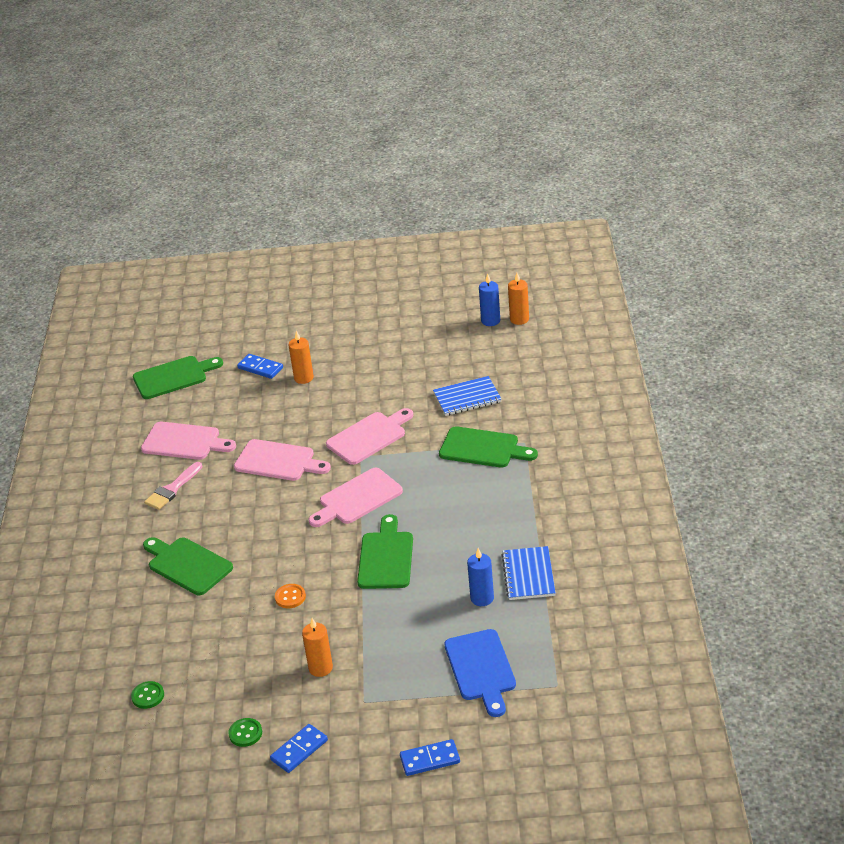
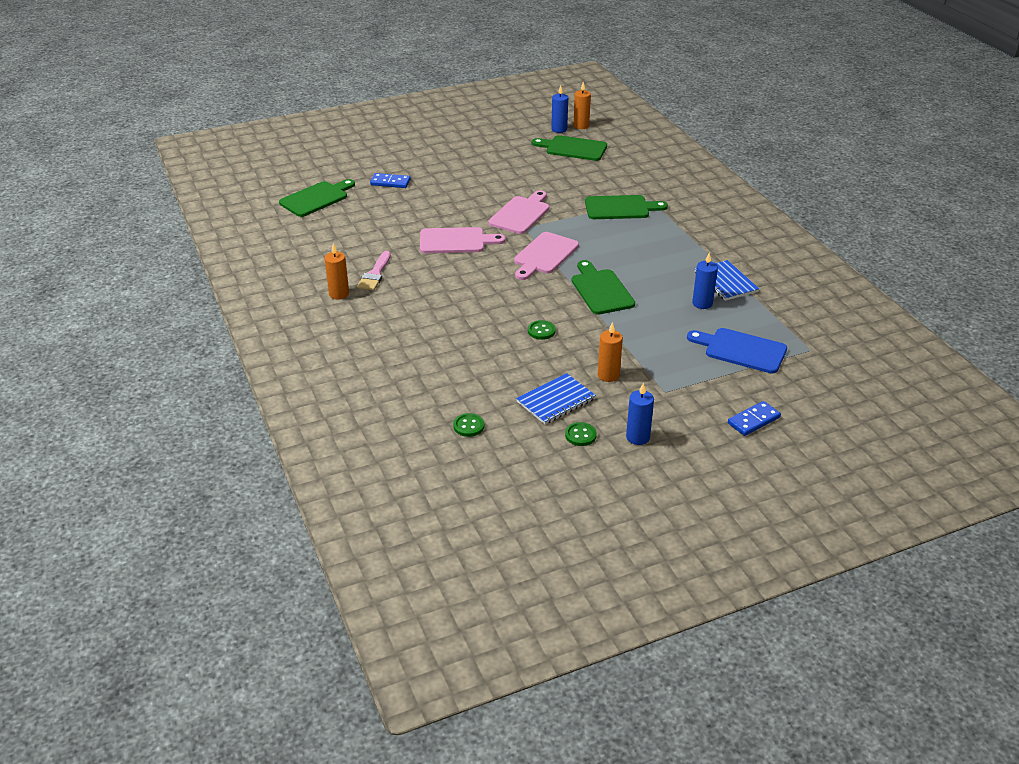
camera: 25 degrees left, 0 degrees up
(184, 442) = (360, 240): pink cutting board -> none
(187, 565) = (431, 324): green cutting board -> green cutting board (573, 148)
(290, 597) = (541, 331): orange button -> green button
(299, 750) = (638, 437): blue domino -> blue candle
(303, 378) = (433, 184): orange candle -> orange candle (339, 294)
(467, 398) = (580, 178): blue notebook -> blue notebook (556, 400)
(481, 669) = (741, 350): blue cutting board -> blue cutting board turned 150 degrees clockwise

